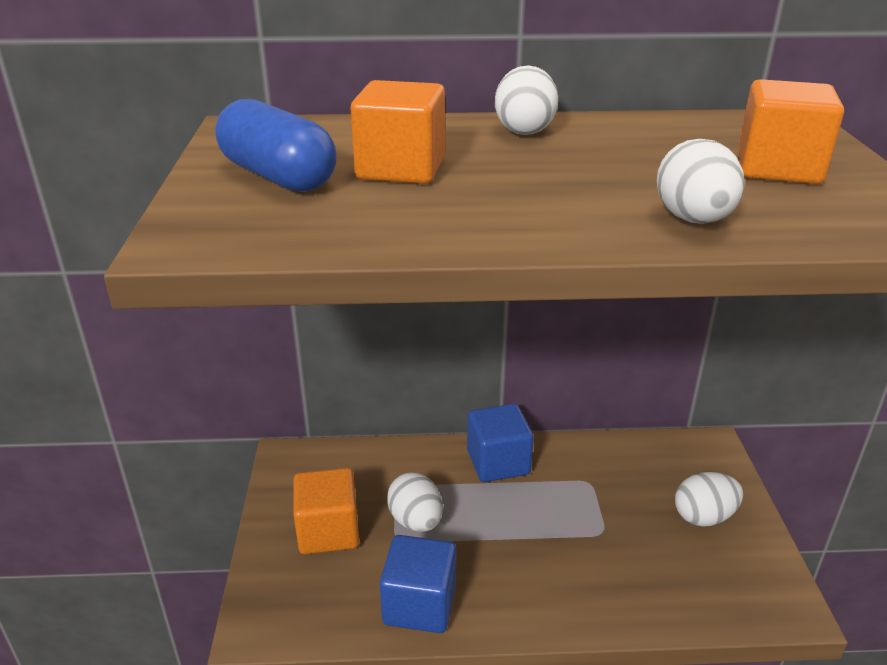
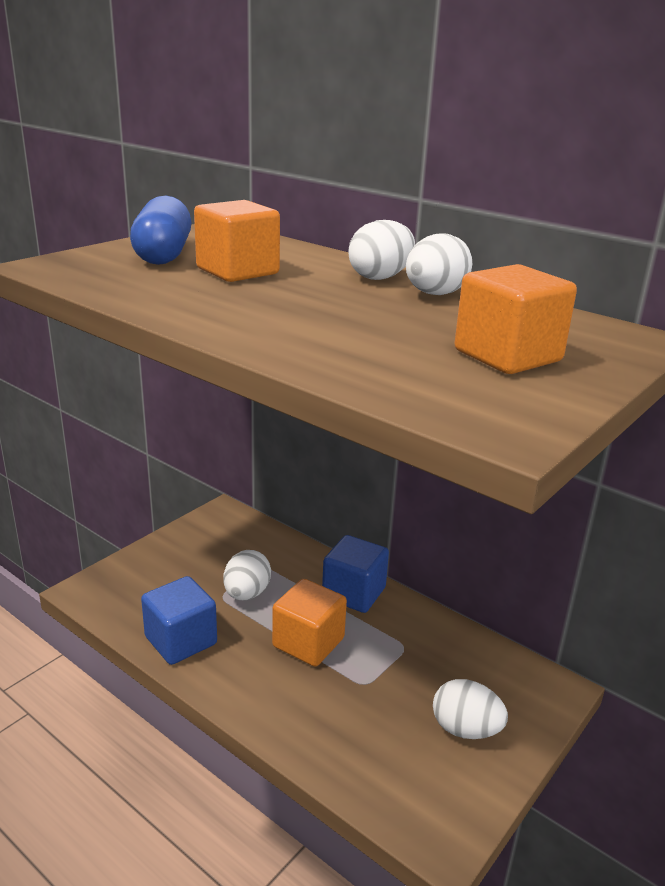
camera: 40 degrees right, 5 degrees down
(328, 531) = (188, 566): orange cube -> orange cube (308, 642)
(693, 220) = (335, 355): white egg -> white egg (435, 294)

